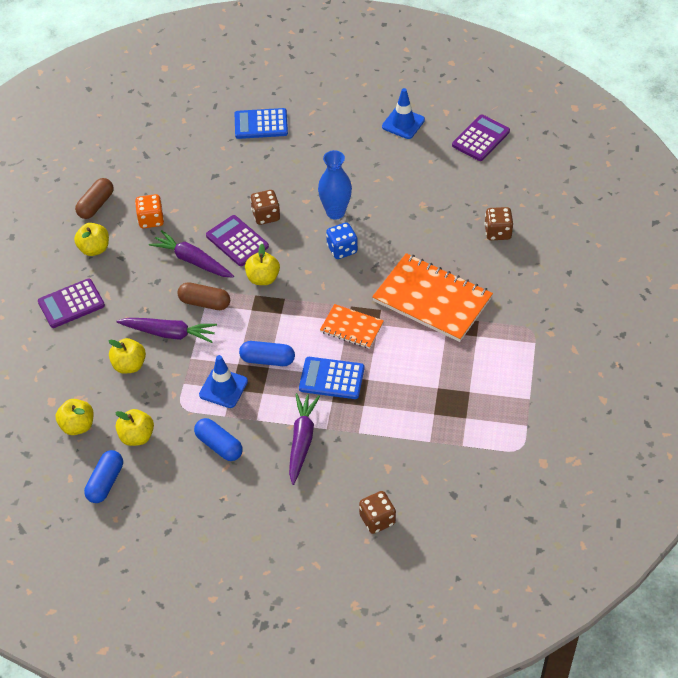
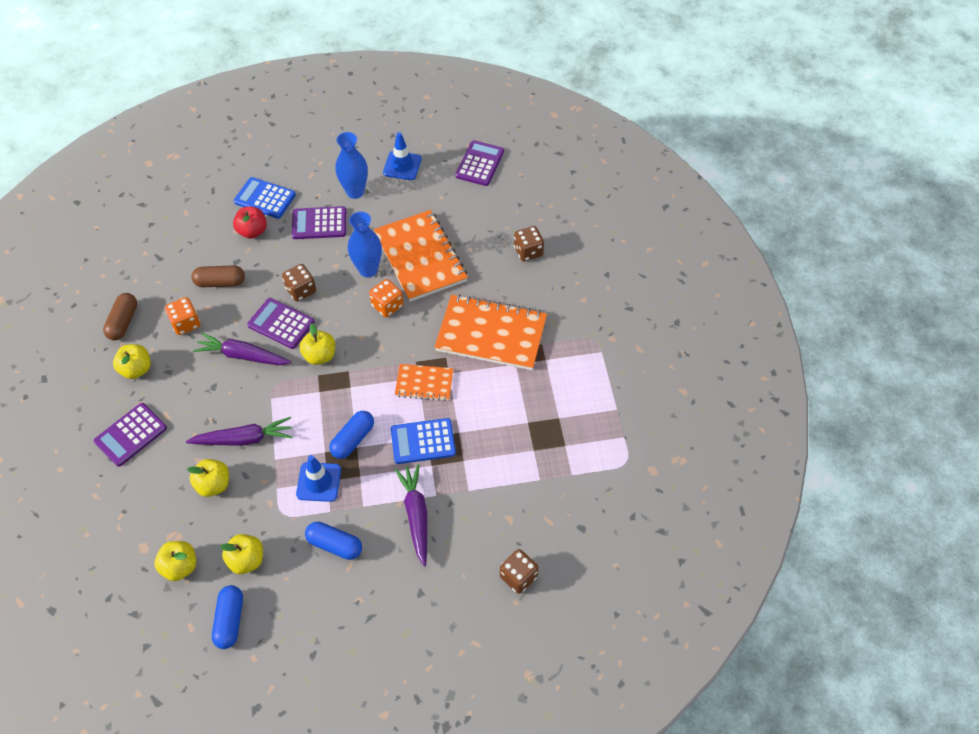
camera: 20 degrees left, 5 degrees up
(204, 302) = (269, 396): brown capsule -> brown capsule (220, 282)
(239, 152) = (252, 231): none -> red apple
(261, 124) = (265, 198): blue calculator -> blue calculator turned 45 degrees clockwise
(267, 360) = (353, 439): blue capsule -> blue capsule turned 45 degrees counterclockwise
(304, 159) = (319, 223): none -> purple calculator
(342, 249) = (387, 306): blue dice -> orange dice
(348, 137) = (355, 192): none -> blue vase
(390, 213) = (420, 257): none -> orange notebook

